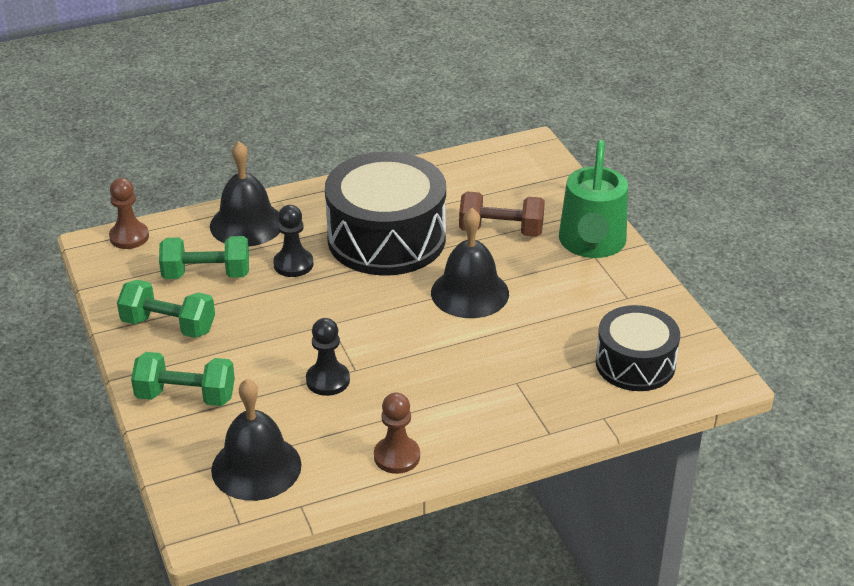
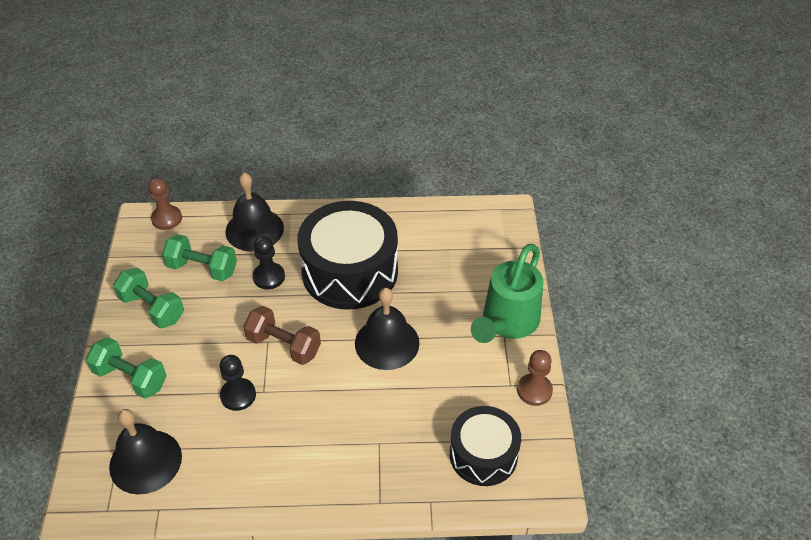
camera: 20 degrees right, 10 degrees up
(397, 456) = (251, 486): brown pawn -> brown pawn (534, 390)
(501, 231) = (441, 289): brown dumbbell -> brown dumbbell (284, 346)

